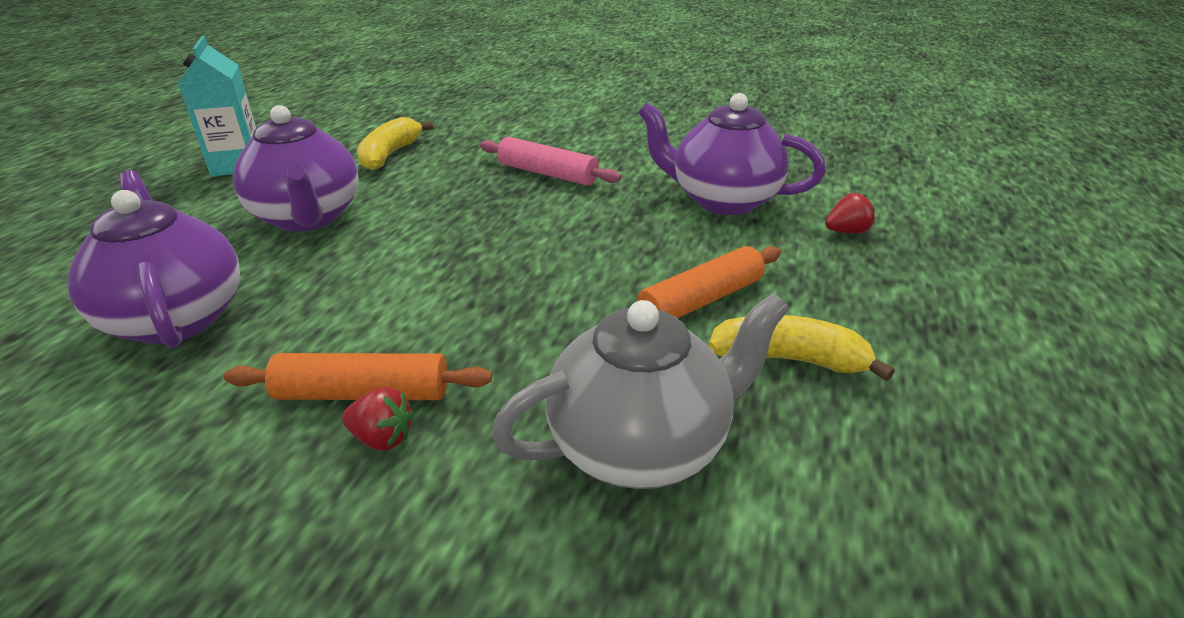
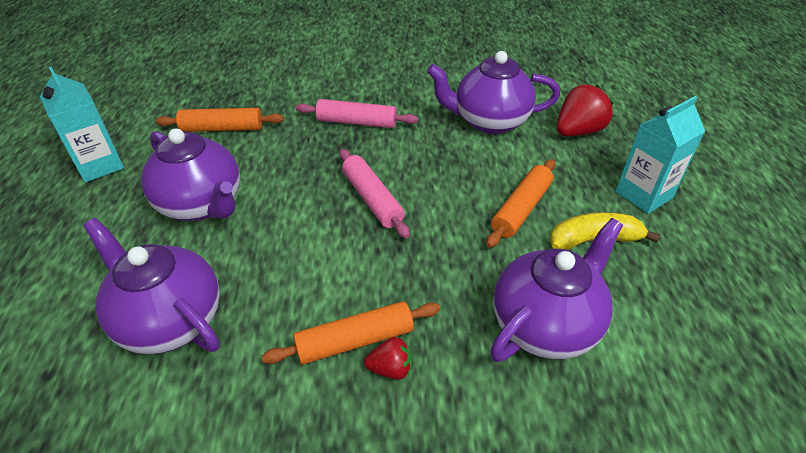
camera: 20 degrees left, 10 degrees up
(390, 155) = (222, 128): yellow banana -> orange rolling pin
(506, 250) = (372, 199): none -> pink rolling pin
(641, 445) = (545, 324): grey teapot -> purple teapot
(846, 231) = (578, 131): red strawberry -> red strawberry, size x1.82
(908, 323) = (643, 195): none -> turquoise carton

